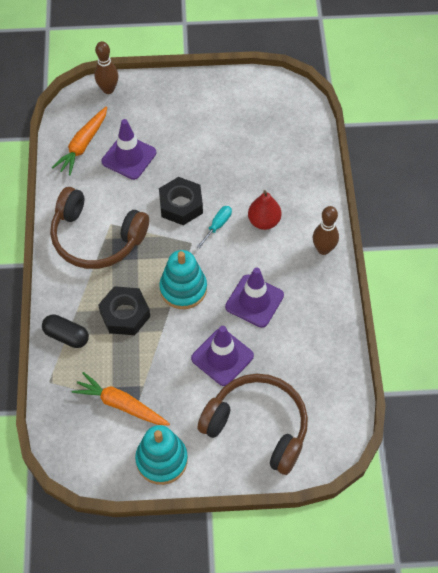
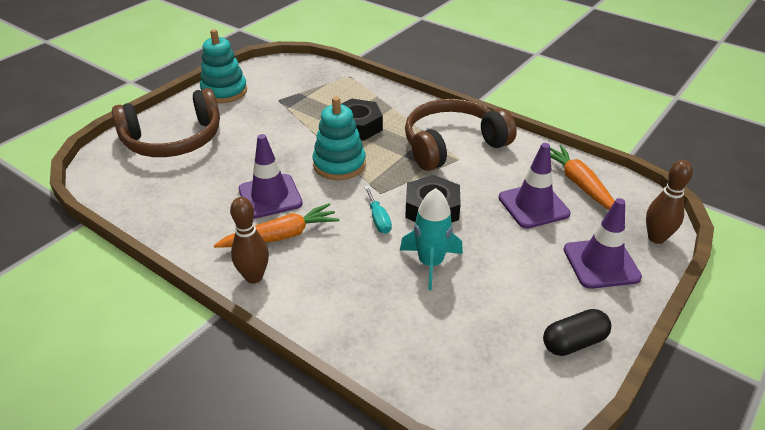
camera: 130 degrees right, 20 degrees down
(66, 336) = (376, 95): black capsule -> black capsule (574, 342)
(120, 404) = (288, 94): orange carrot -> orange carrot (281, 236)
(222, 357) = (250, 152): purple traffic cone -> purple traffic cone (601, 263)
(230, 176) = (430, 263): none -> turquoise rocket
(264, 221) = (343, 254): red pear -> none

